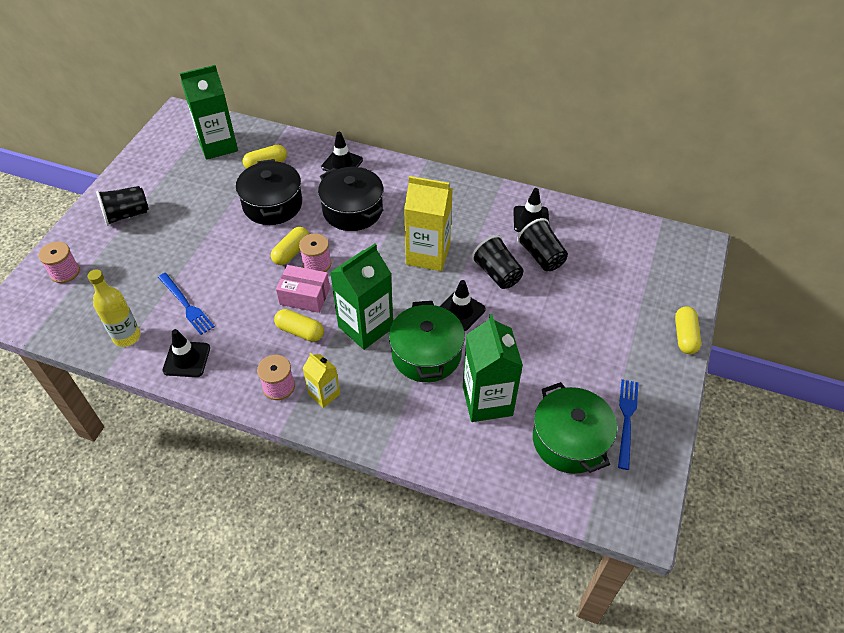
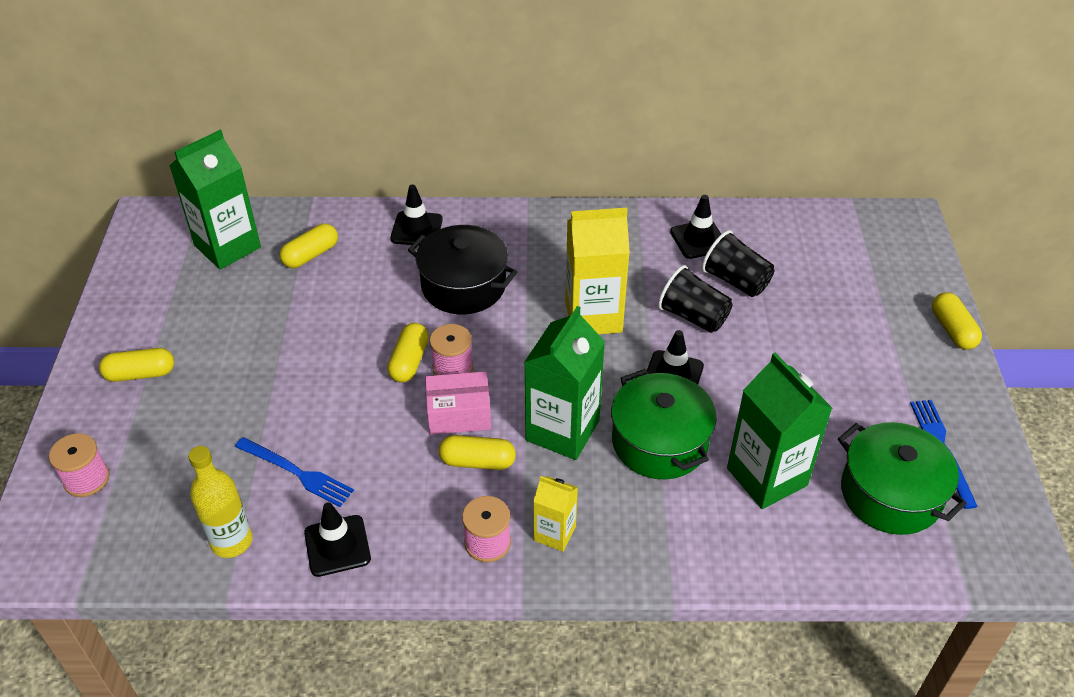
camera: 20 degrees left, 5 degrees down
(127, 215) = (140, 374): black cup -> yellow capsule
(272, 204) = (349, 306): black pot -> none

